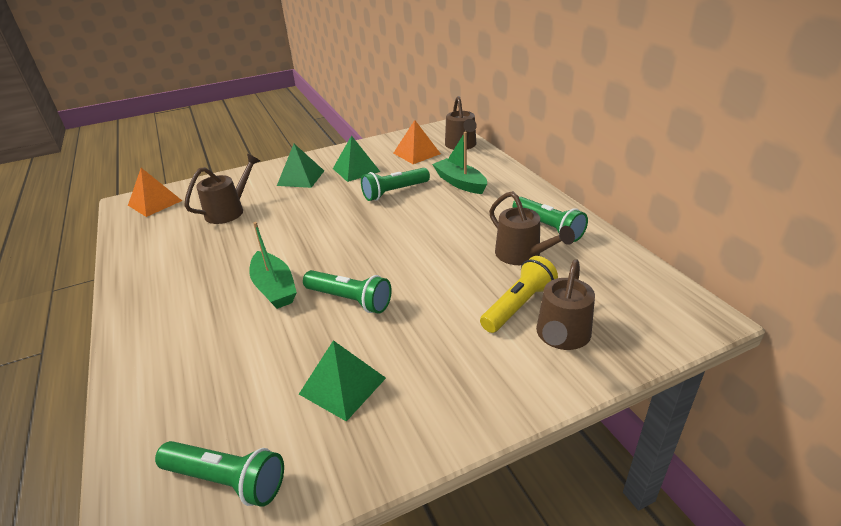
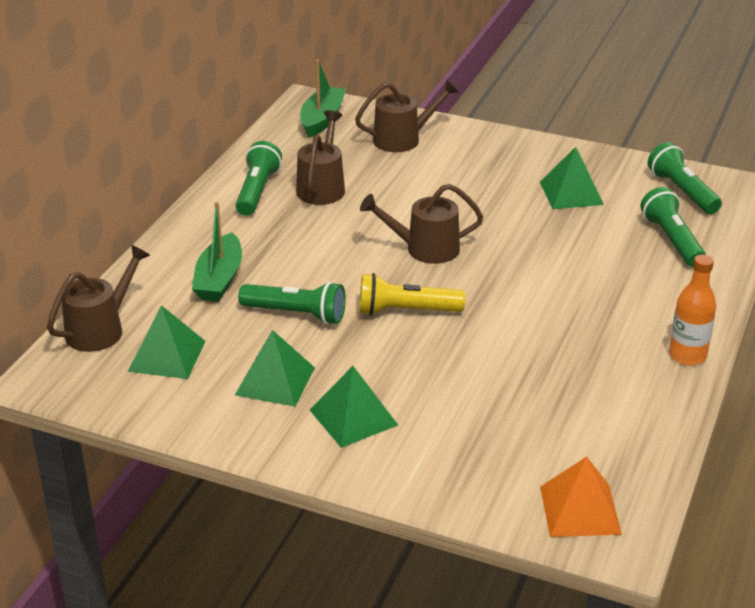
camera: 135 degrees left, 0 degrees up
(130, 299) = (687, 355): none -> orange bottle
(229, 211) = (498, 418): brown watering can -> brown watering can (424, 249)
(274, 288) = (546, 284): green boat -> green boat (322, 119)
(350, 300) = (499, 237): green flashlight -> green flashlight (672, 240)
(416, 153) = (167, 356): orange pyramid -> green pyramid
(518, 305) = (393, 165): yellow flashlight -> yellow flashlight (406, 311)

